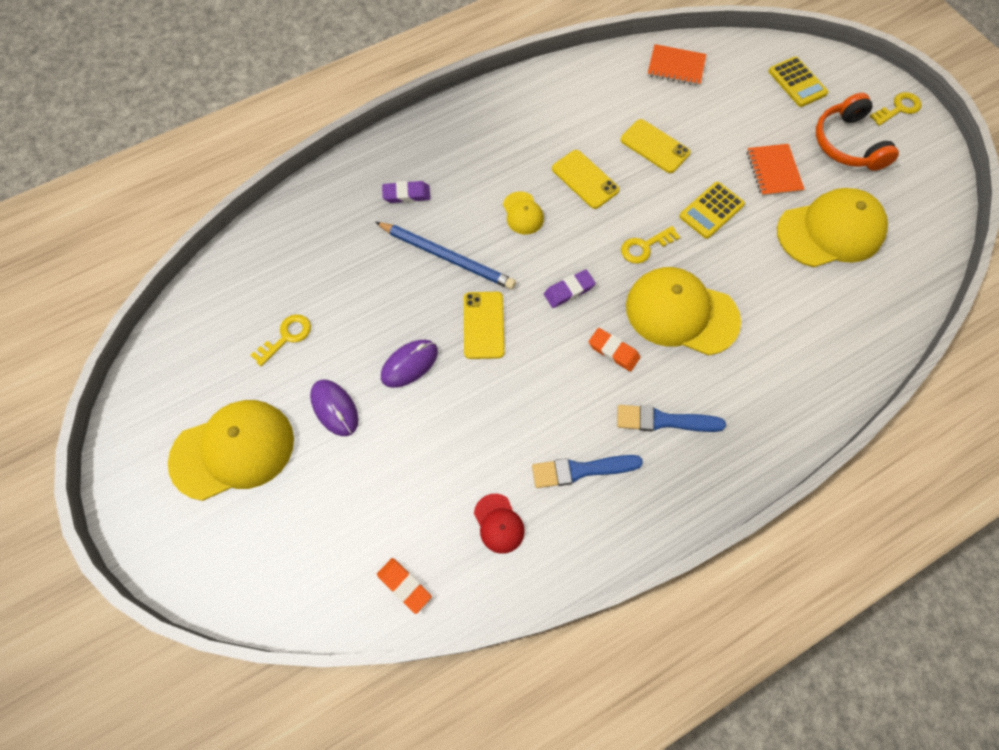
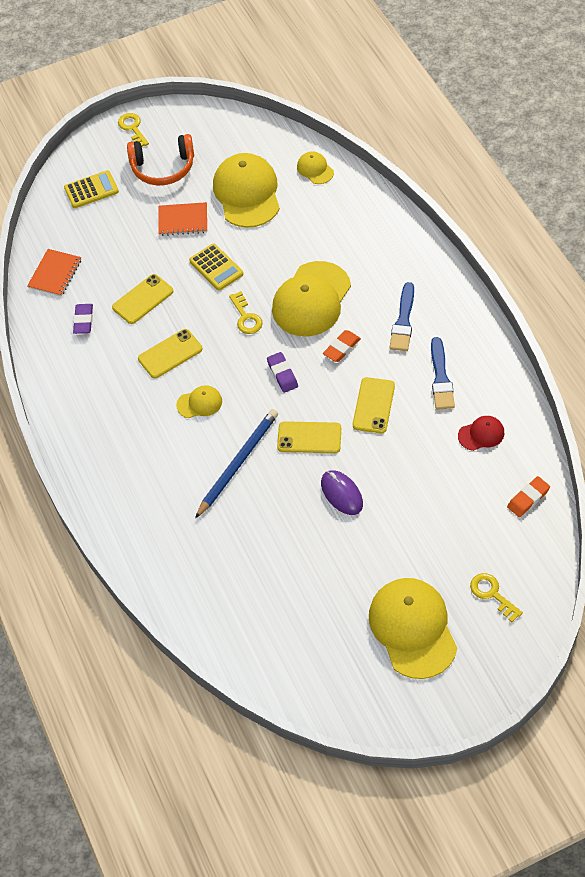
camera: 80 degrees left, 10 degrees down
(286, 337) = (307, 592): yellow key -> yellow key (492, 594)
(334, 408) = (378, 550): purple mouse -> none
(406, 194) = (165, 495): purple eraser -> purple eraser (83, 320)
(533, 392) = (373, 405): none -> yellow phone
(889, 302) = (315, 169): none -> yellow cap

